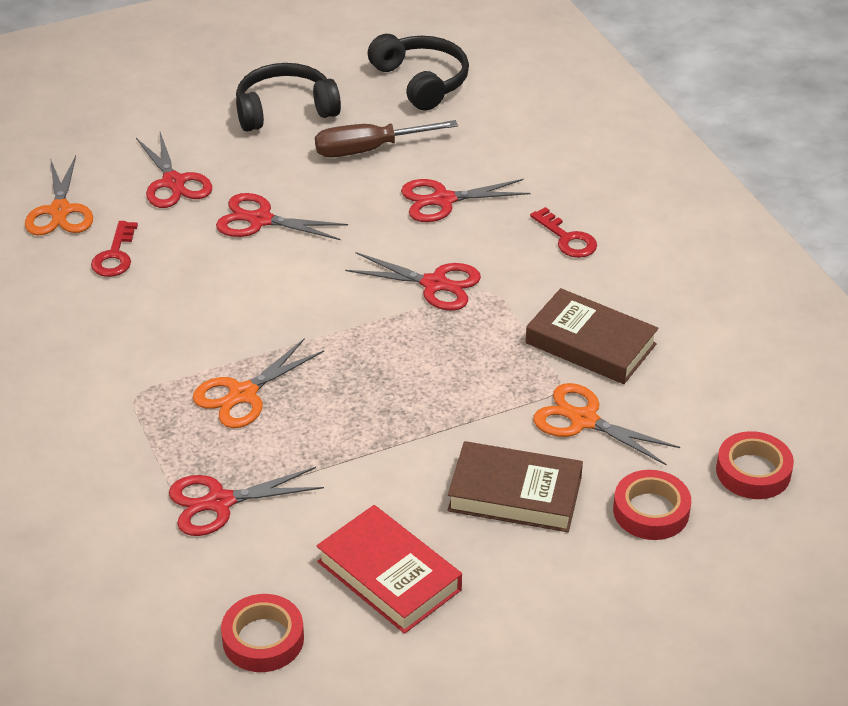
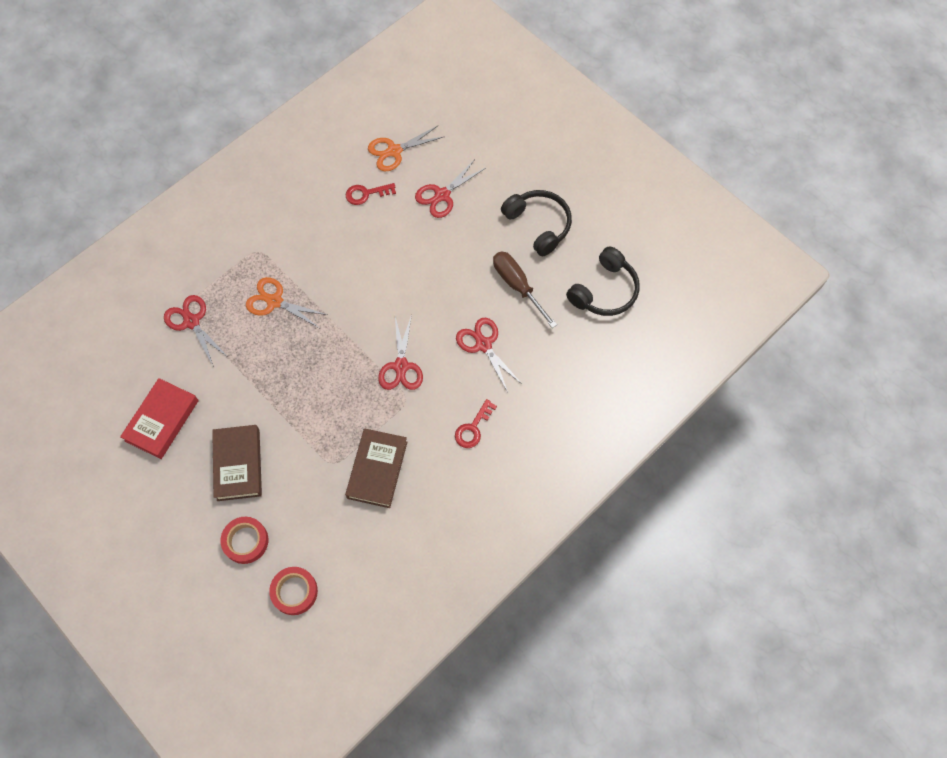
camera: 70 degrees right, 25 degrees up
(260, 220) = (425, 253): red scissors -> none
(263, 639) = (106, 377): red tape -> none
(583, 420) = (309, 484): orange scissors -> none

